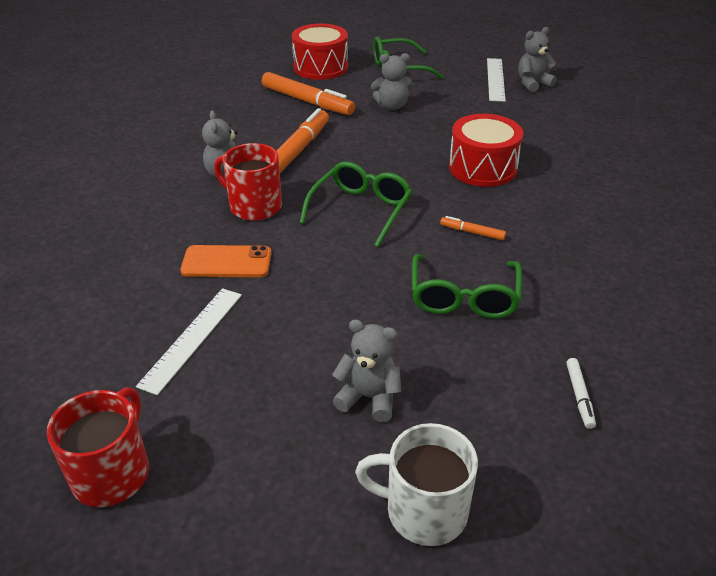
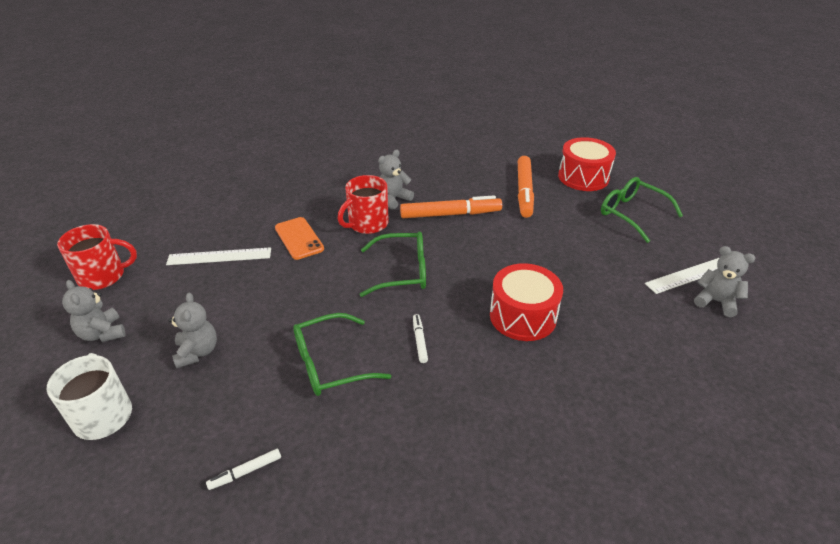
camera: 60 degrees right, 0 degrees up
(254, 206) = (367, 224): red mug -> red mug turned 135 degrees counterclockwise
(392, 106) = (566, 233): grey teddy bear -> grey teddy bear (102, 333)
(472, 232) = (419, 341): orange marker -> white marker

